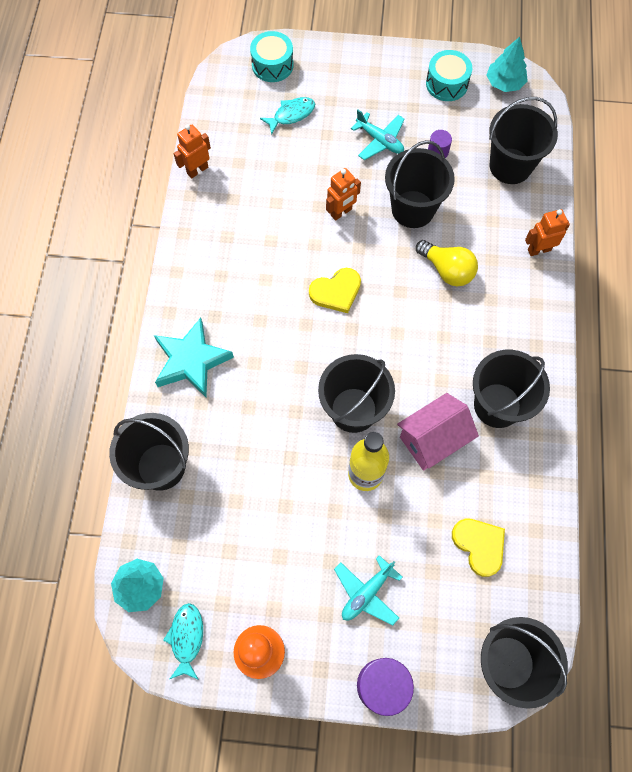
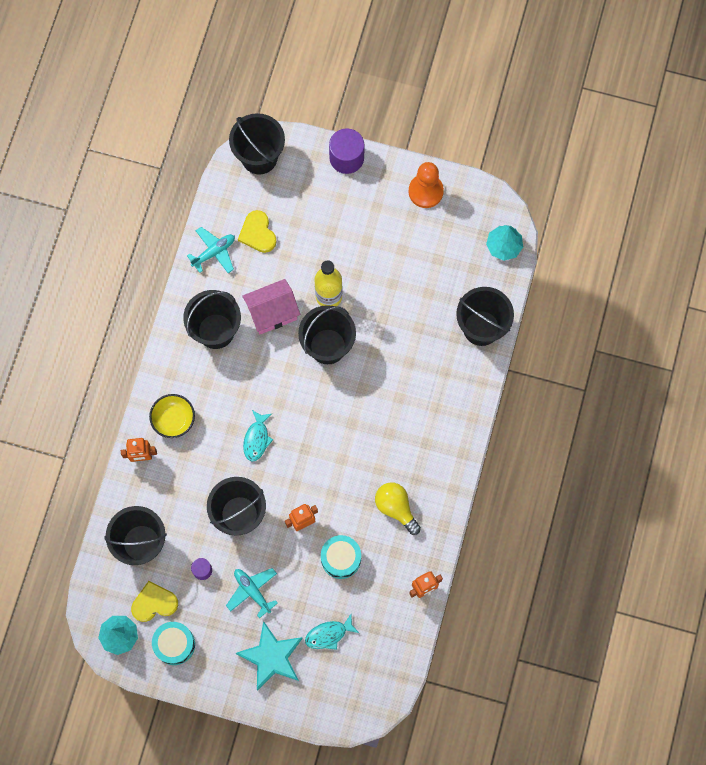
camera: 170 degrees left, 5 degrees up
(186, 638) = (474, 208): turquoise fish -> turquoise fish (257, 439)
(191, 361) = (449, 408): turquoise star -> turquoise star (271, 657)
(272, 65) = (337, 697): turquoise drum -> turquoise drum (341, 558)
(336, 291) = (322, 448): yellow heart -> yellow heart (154, 603)
(366, 593) = (345, 216): turquoise plane -> turquoise plane (214, 252)
(447, 270) = (225, 451): yellow light bulb -> yellow light bulb (396, 508)
(516, 294) = (174, 420): none -> yellow bowl

